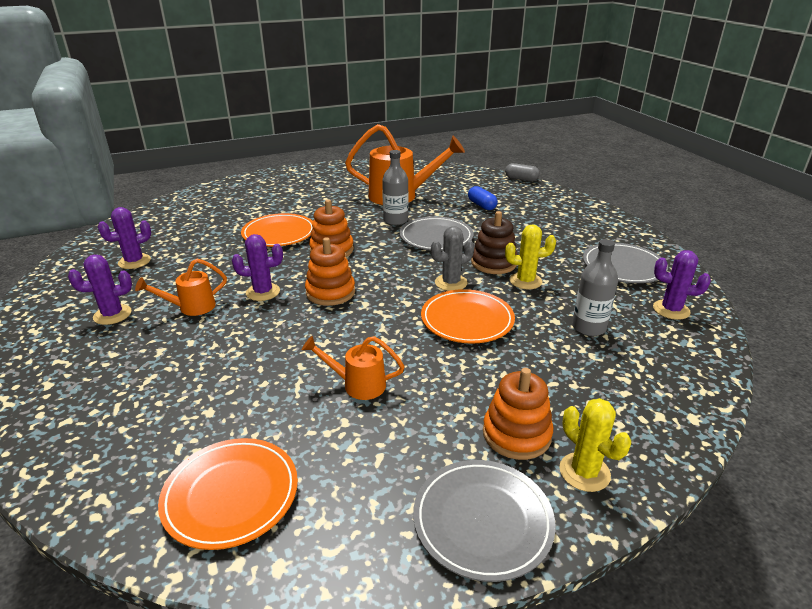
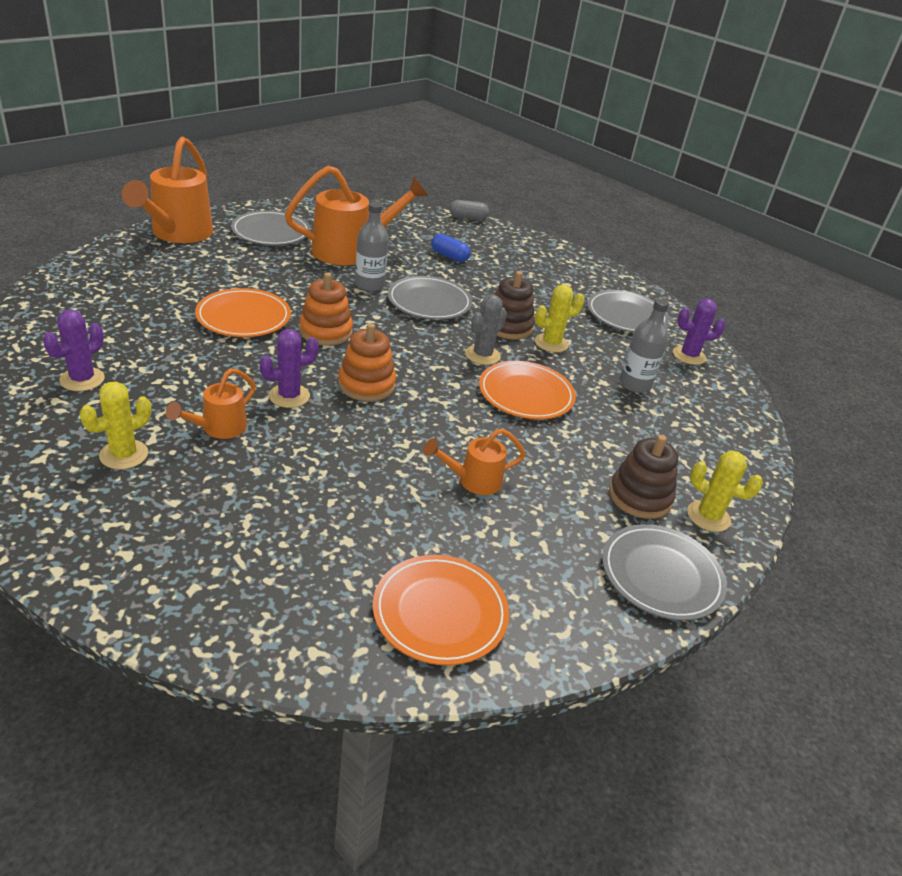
camera: 30 degrees left, 5 degrees up
(112, 315) = (124, 454): purple cactus -> yellow cactus
(282, 177) = (177, 234): none -> orange watering can
(349, 180) = (271, 232): none -> grey plate
(516, 434) = (640, 497): orange stacking toy -> brown stacking toy

